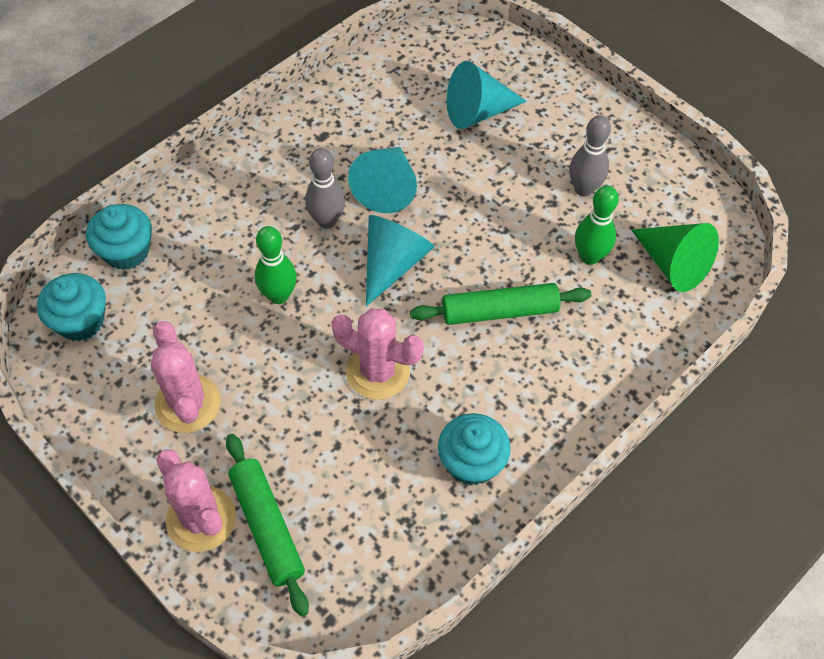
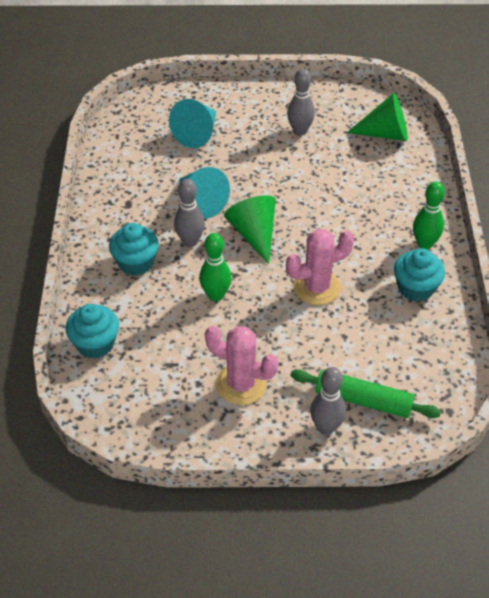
camera: 45 degrees left, 10 degrees down
(80, 321) = (119, 398): turquoise cupcake -> turquoise cupcake (136, 263)
(201, 519) = (326, 427): pink cactus -> grey bowling pin
(393, 264) = (254, 234): turquoise cone -> green cone
(499, 311) = (336, 214): green rolling pin -> none
(589, 256) = (344, 158): green bowling pin -> green bowling pin (424, 244)

